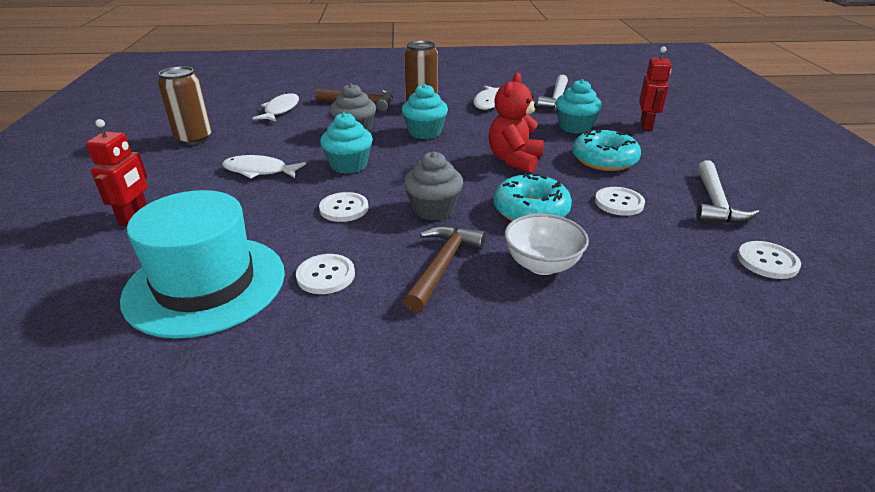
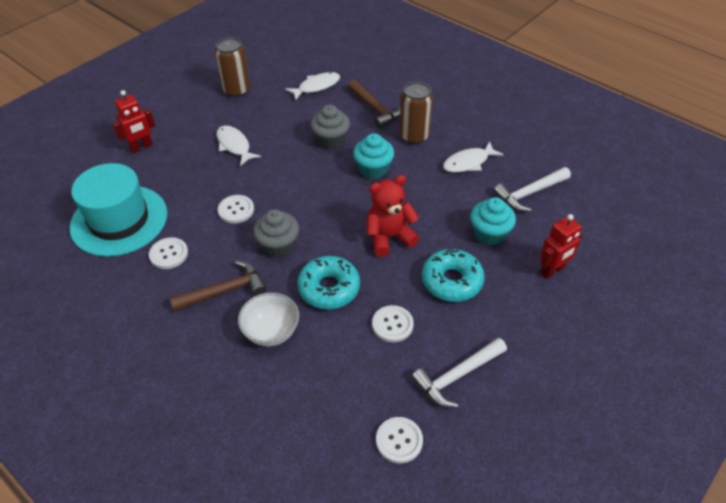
camera: 45 degrees right, 15 degrees up
(349, 165) = (285, 172): turquoise cupcake -> none

